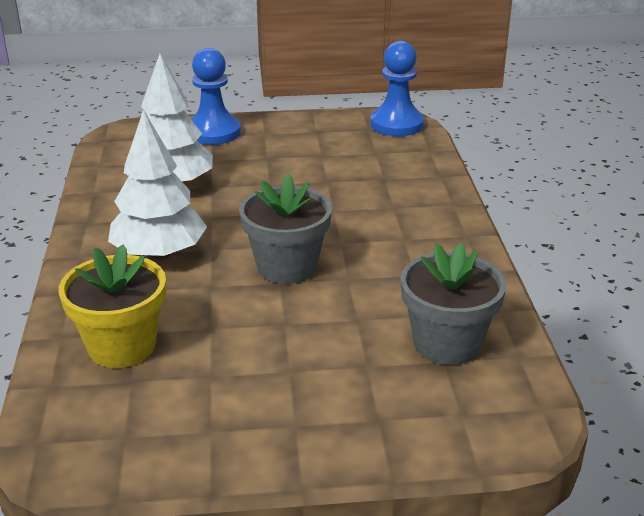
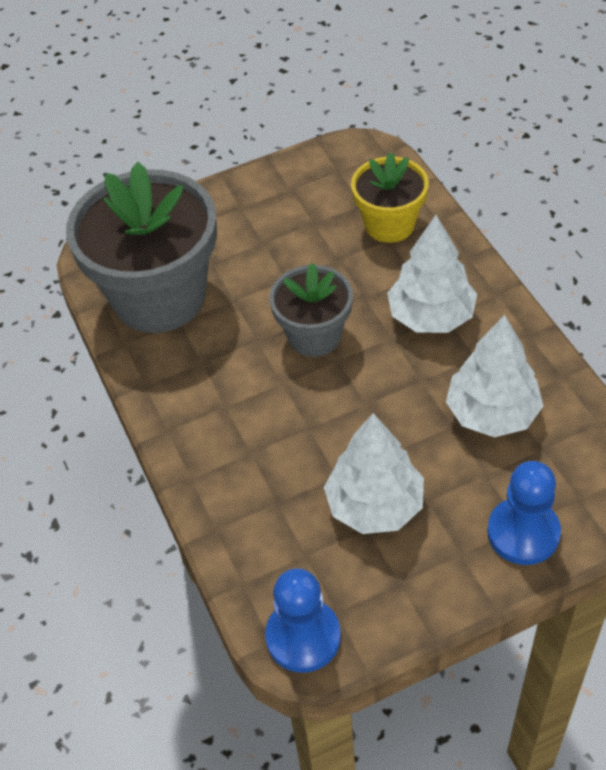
camera: 165 degrees right, 20 degrees up
(308, 162) = (374, 505): none -> white tree
(447, 343) = (159, 297): grey flower pot -> grey flower pot, size x1.81

